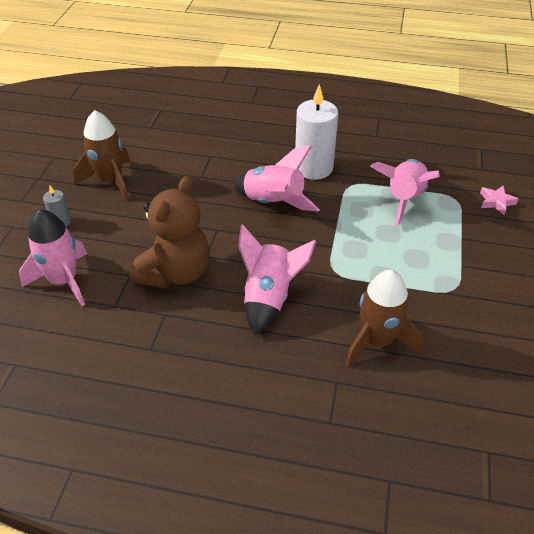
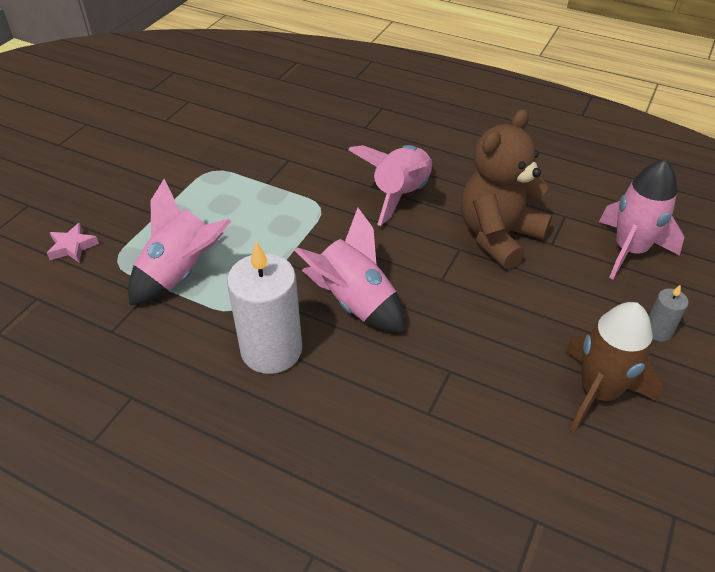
camera: 165 degrees left, 0 degrees up
(377, 341) = (314, 145): brown rocket -> none

